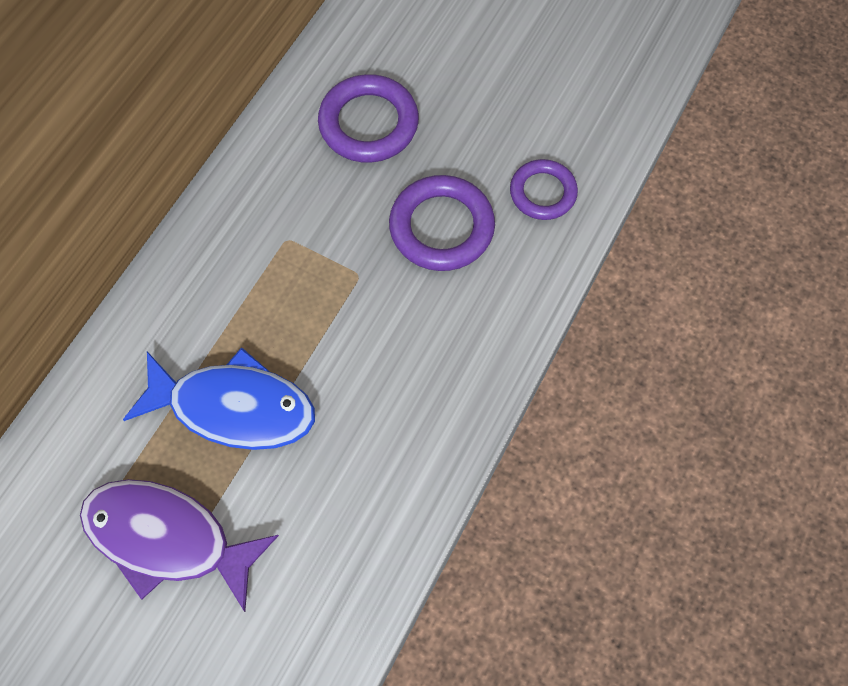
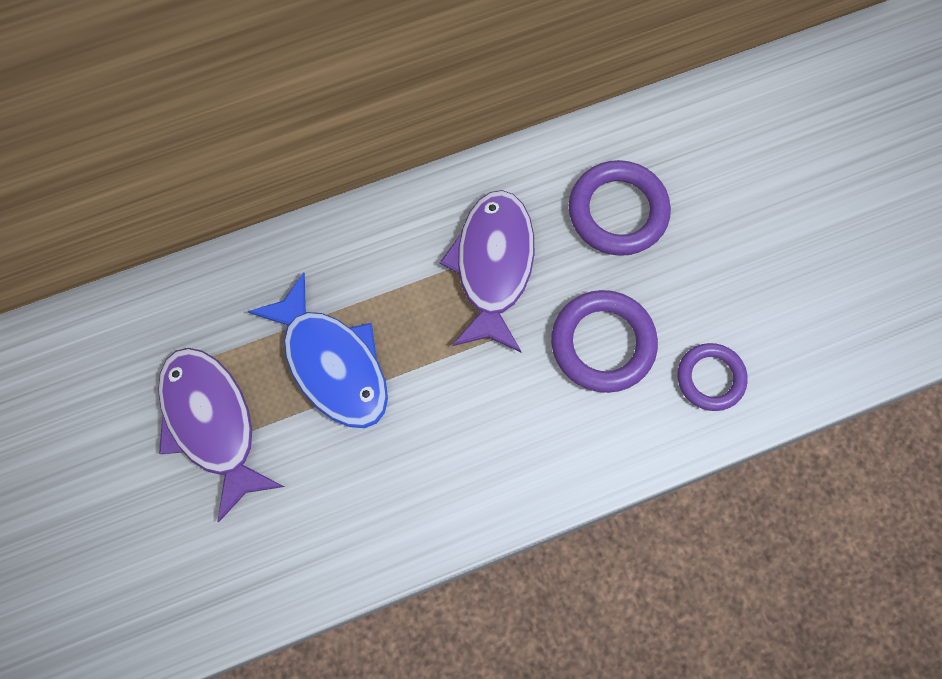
camera: 40 degrees right, 5 degrees up
(305, 233) = (493, 266): none -> purple fish

